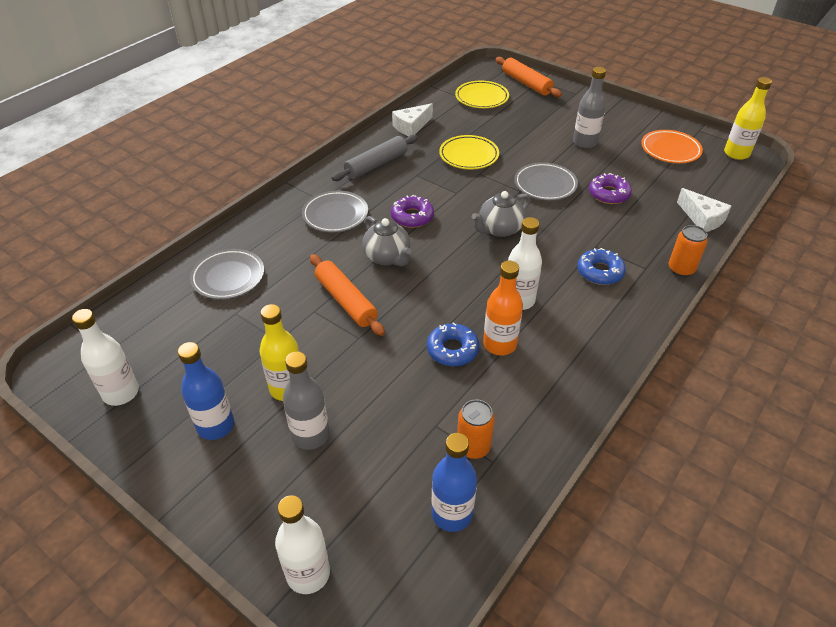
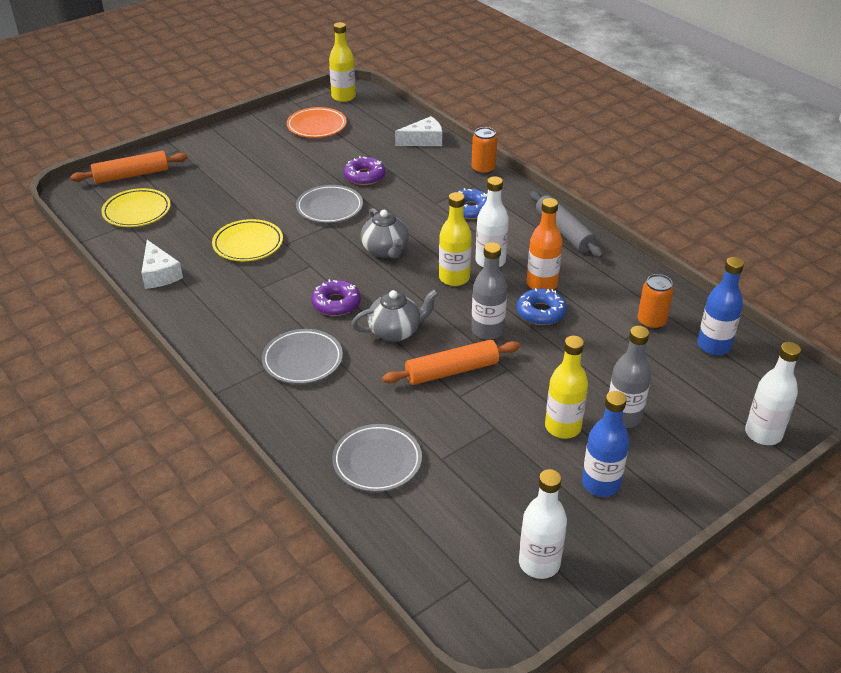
camera: 75 degrees left, 5 degrees down
(376, 165) = (222, 314): grey rolling pin -> grey rolling pin (564, 232)
(480, 280) = (454, 278): none -> yellow bottle
(584, 142) = (273, 168): grey bottle -> grey bottle (487, 330)

